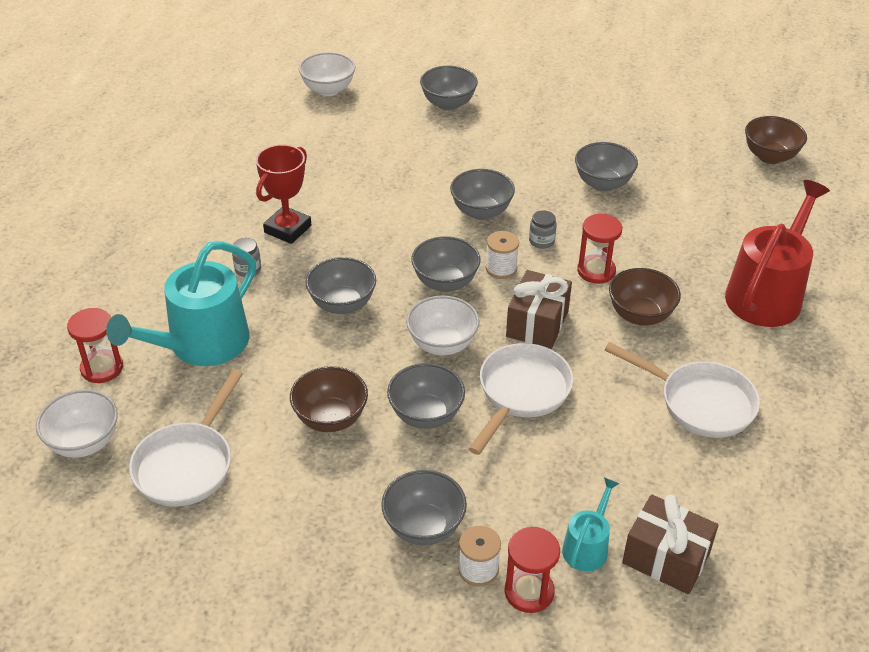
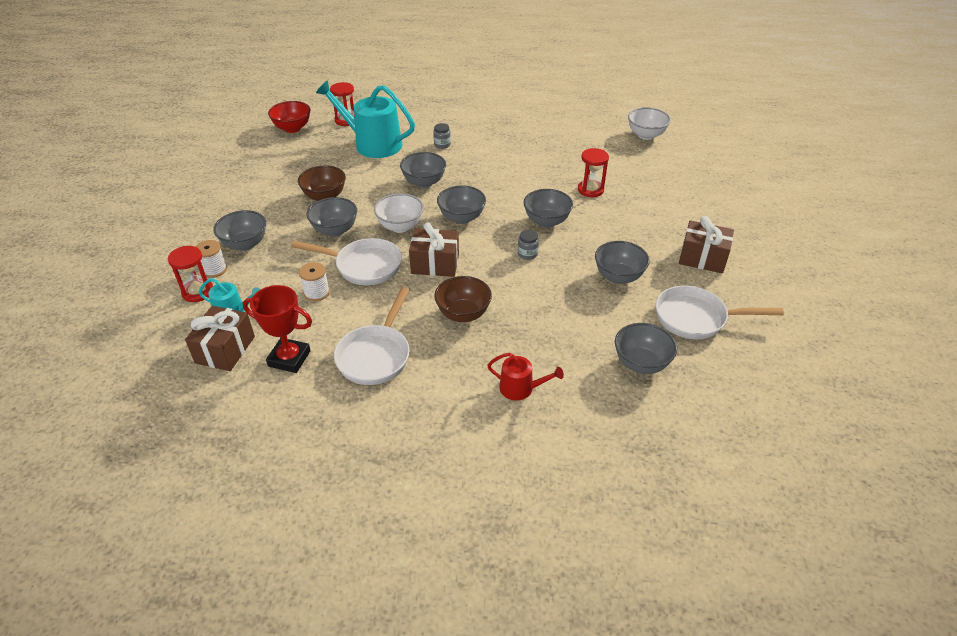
camera: 75 degrees right, 0 degrees up
(84, 443) = (292, 128): white bowl -> red bowl
(187, 464) = (282, 159): white pan -> white pan (696, 318)
(287, 229) = (486, 150): red trophy -> red trophy (289, 358)
(448, 104) = (669, 186): grey bowl -> grey bowl (641, 363)
(501, 268) = (487, 239): white spool -> white spool (317, 293)
(588, 120) = (702, 258): none -> brown gift
(596, 271) = (505, 285): red hourglass -> red hourglass (590, 190)
(767, 294) = (520, 388): red watering can -> red watering can, size x0.49
(770, 156) = (732, 380): brown bowl -> none

